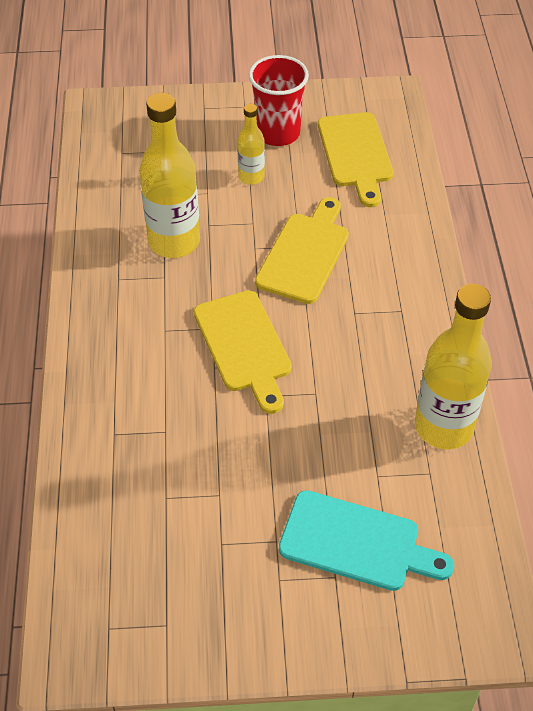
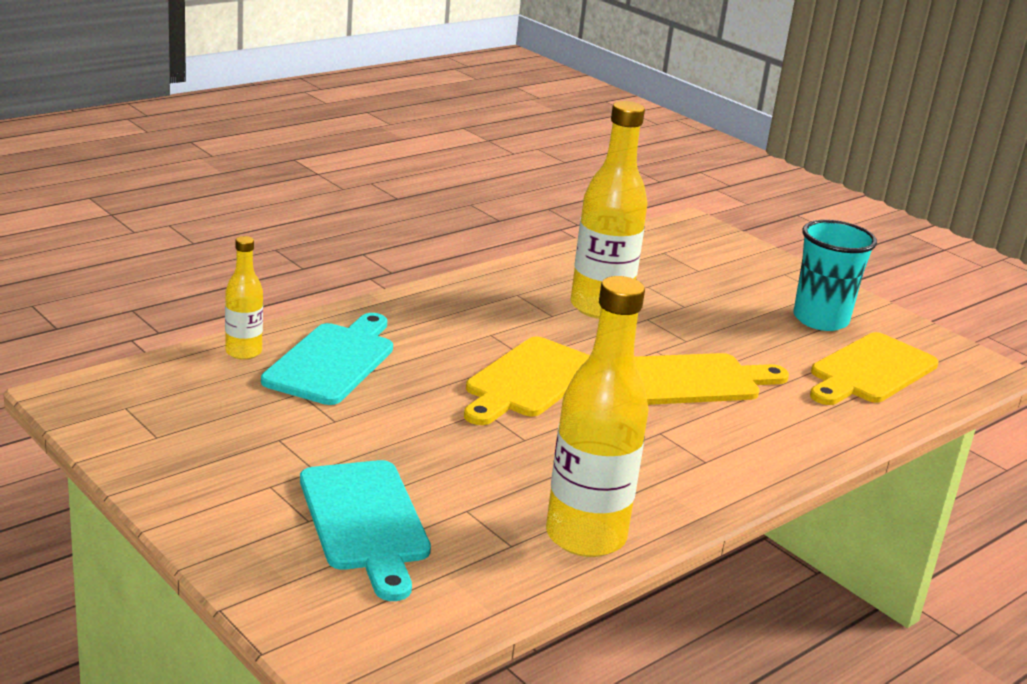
camera: 50 degrees right, 25 degrees down
(134, 452) = (332, 361): none -> turquoise cutting board
(251, 177) = (741, 322): yellow bottle -> yellow bottle (243, 352)
(278, 133) = (820, 320): red cup -> turquoise cup

